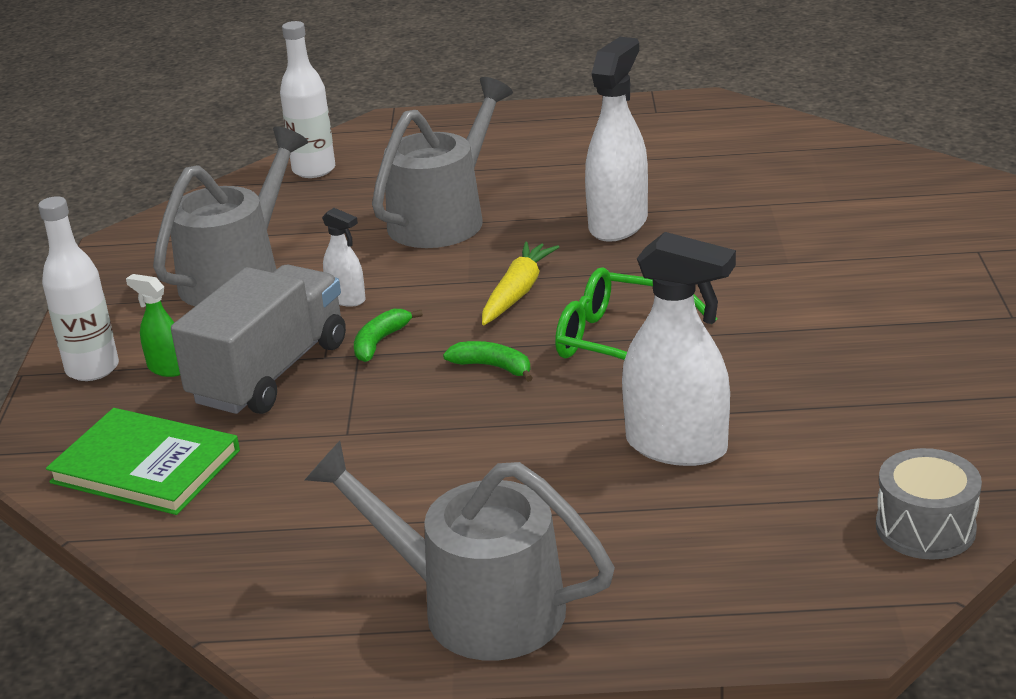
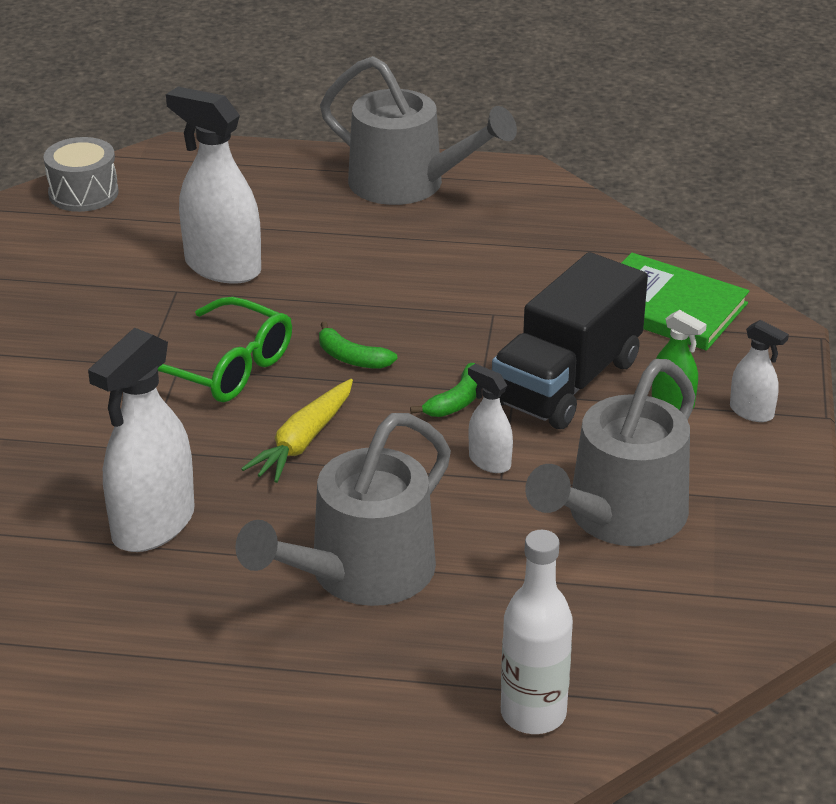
camera: 175 degrees left, 5 degrees up
(92, 369) = (751, 412): white bottle -> white spray bottle
(270, 373) = (567, 382): grey truck -> black truck

